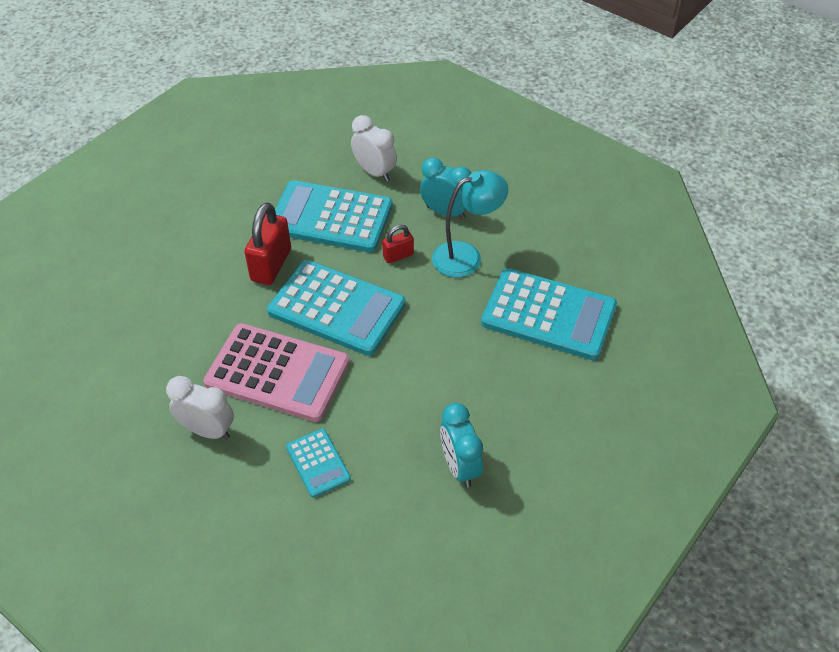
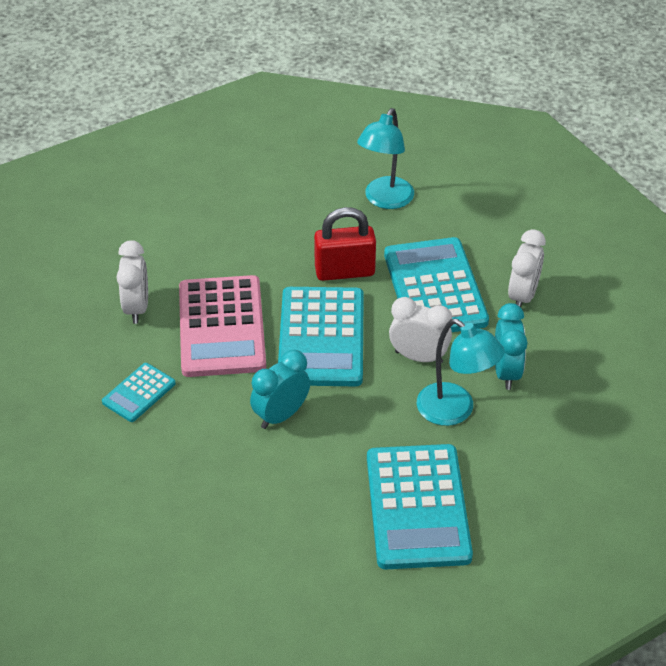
camera: 65 degrees right, 5 degrees down
(206, 208) = (385, 200): none -> turquoise lamp
(398, 256) = (418, 357): red padlock -> white clock
(459, 466) = (184, 496): turquoise clock -> turquoise clock (281, 415)

